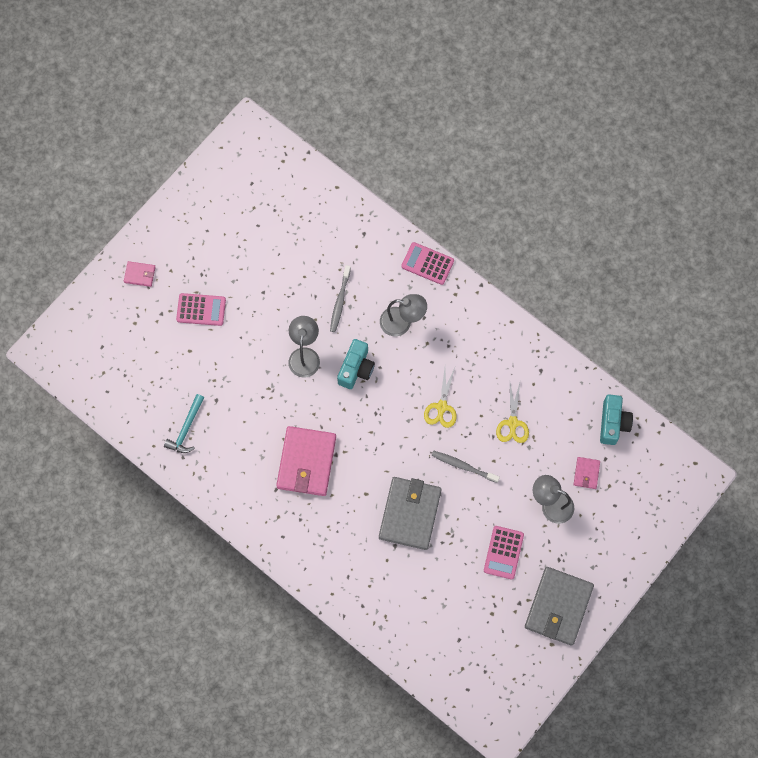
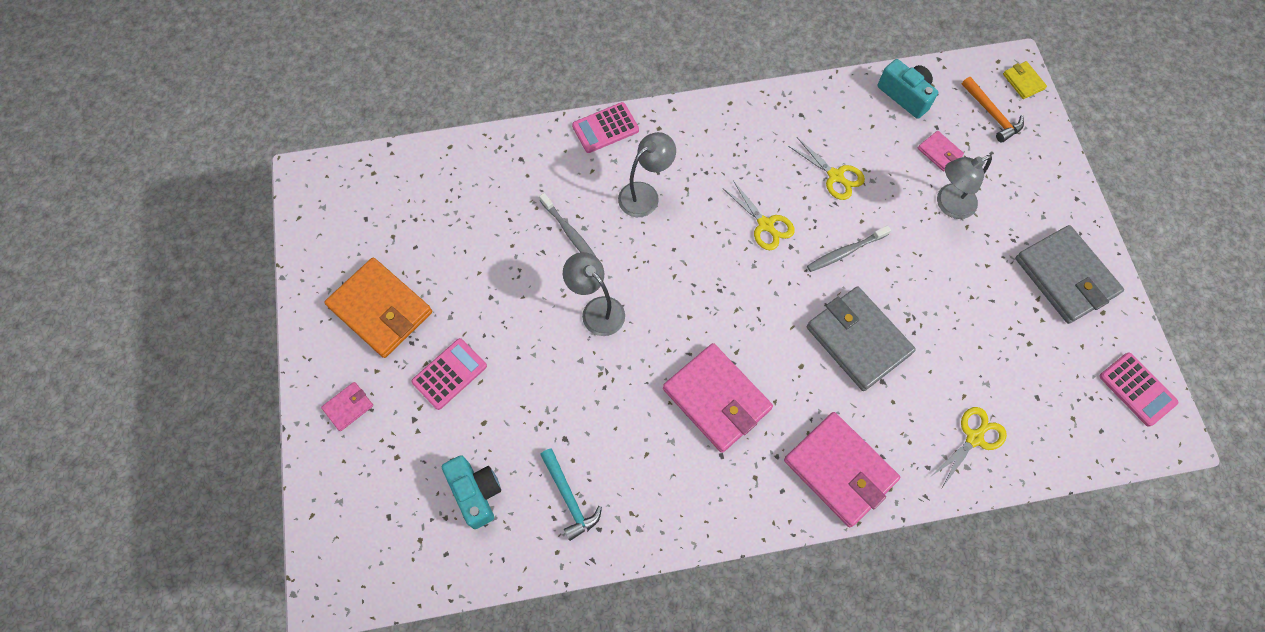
camera: 50 degrees left, 5 degrees down
(206, 241) = (381, 309): none -> orange wallet
(320, 559) = (839, 470): none -> pink wallet
(356, 369) = (655, 272): turquoise camera -> turquoise camera (476, 492)
(402, 620) = (974, 437): none -> yellow scissors
(503, 552) = (969, 283): pink calculator -> pink calculator (1137, 389)
(646, 486) = (992, 114): none -> orange hammer
(691, 489) = (1023, 81): none -> yellow wallet

